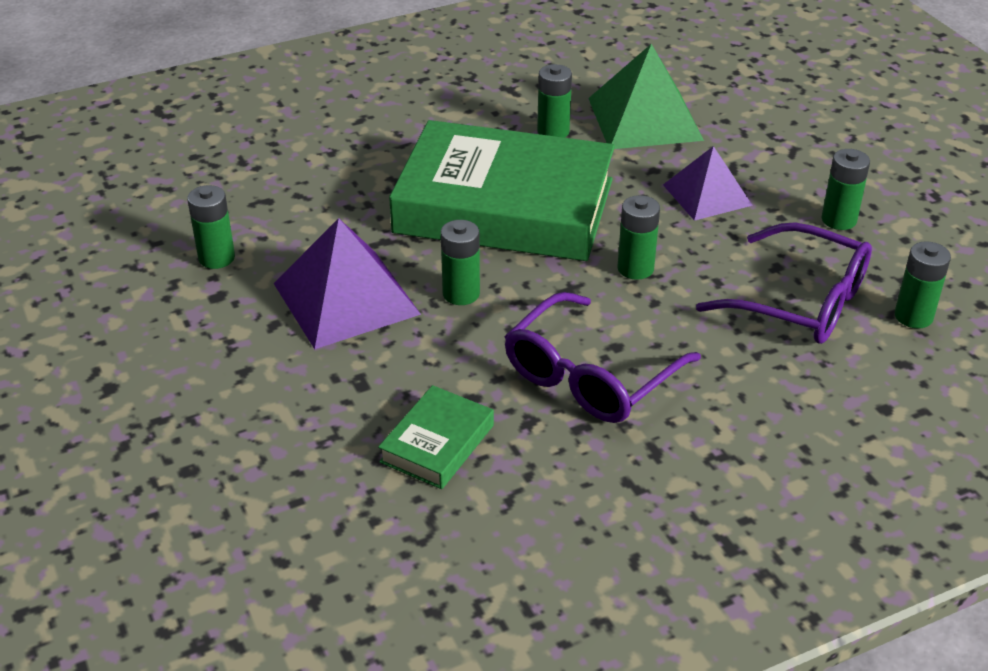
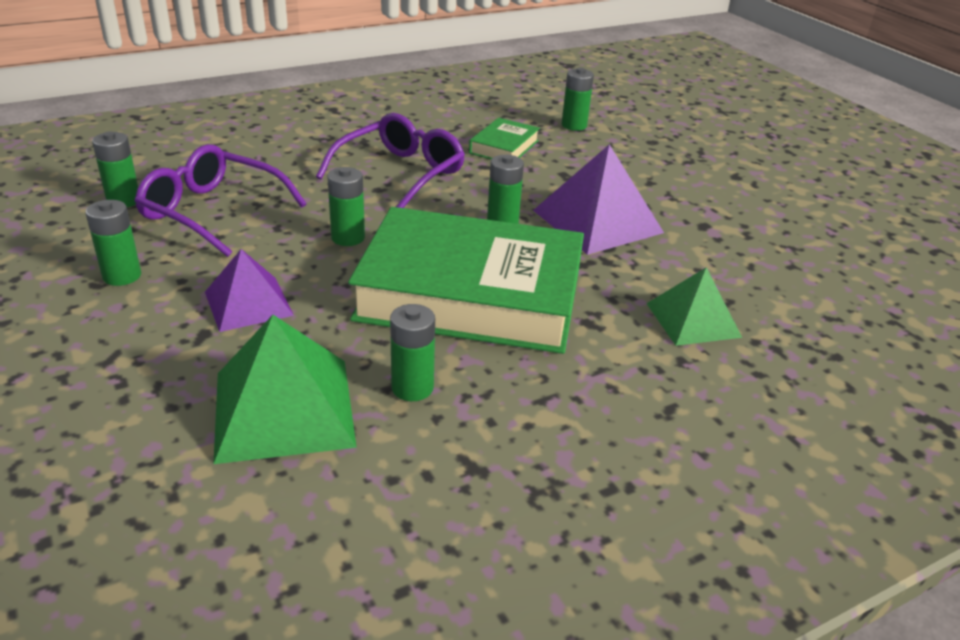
camera: 175 degrees right, 5 degrees down
(216, 258) = (726, 252): green battery -> green battery (574, 125)
(301, 184) = (693, 320): none -> green pyramid

